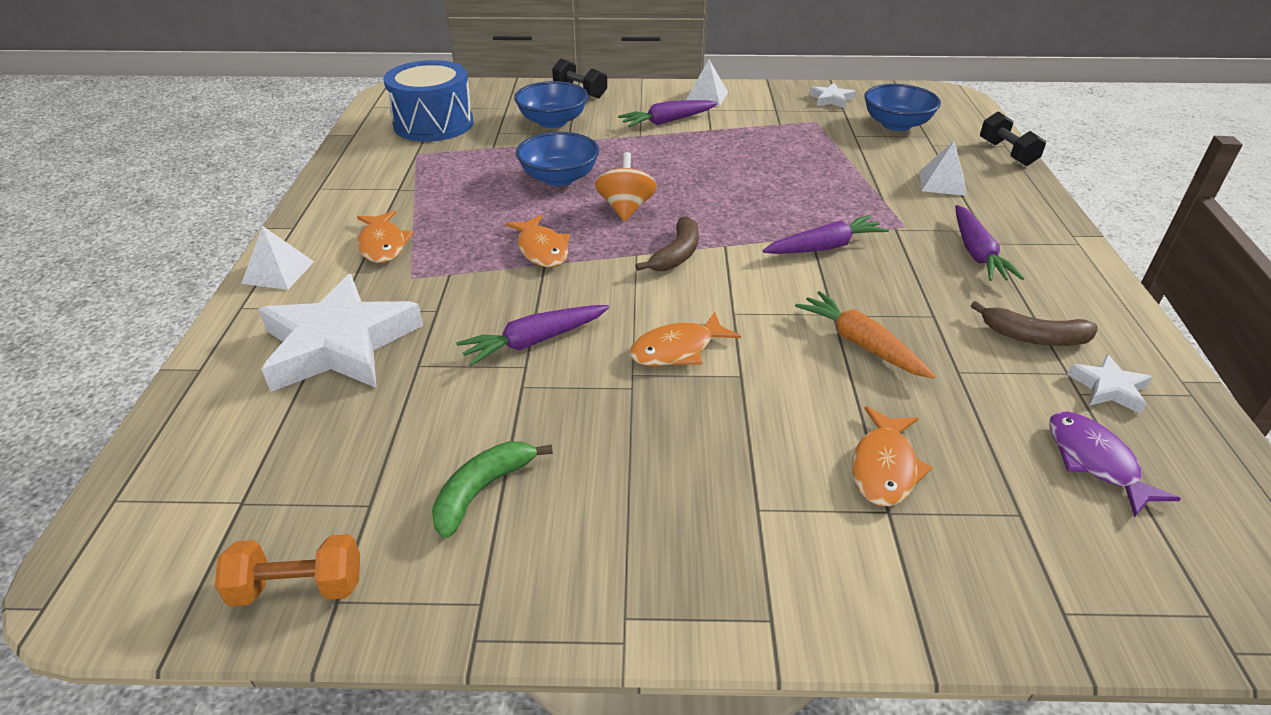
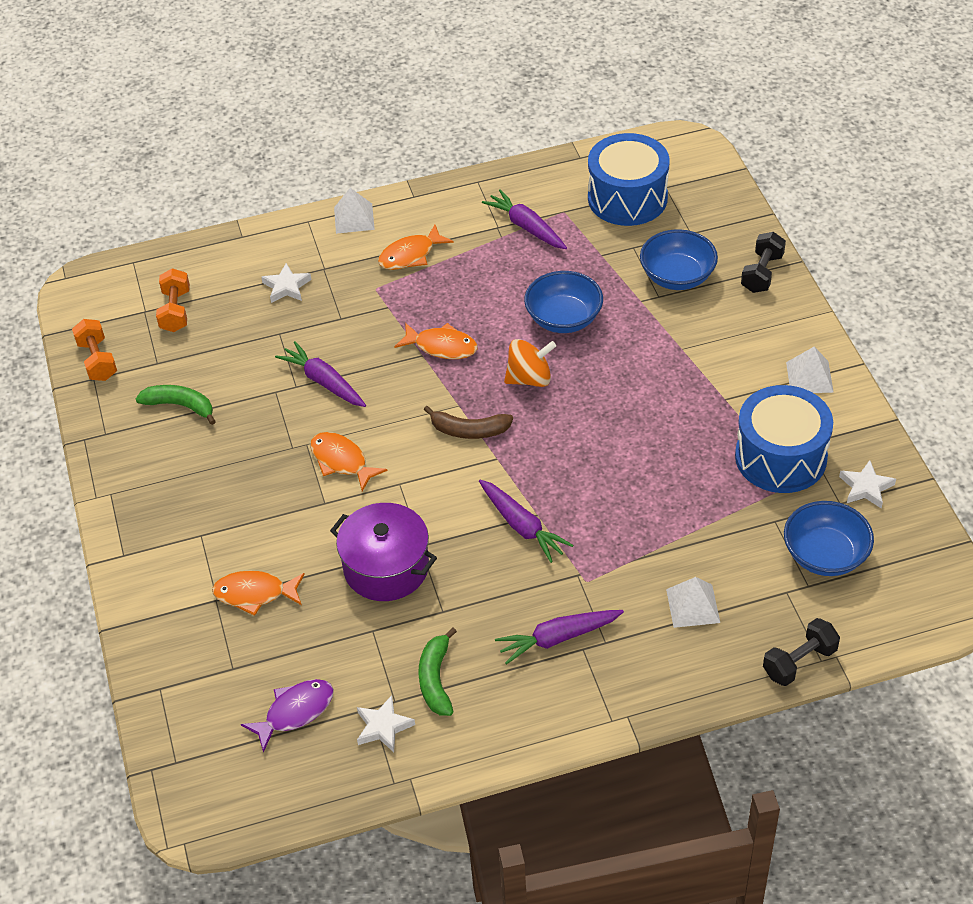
camera: 75 degrees right, 10 degrees up
(277, 464) = (175, 311): none -> orange dumbbell
(339, 344) = (286, 287): white star -> white star, size x0.44
(542, 249) = (442, 346): orange fish -> orange fish turned 120 degrees counterclockwise
(667, 121) = (725, 361): purple carrot -> purple carrot (526, 227)
(786, 121) = (780, 457): none -> blue drum
(861, 344) = (386, 567): orange carrot -> purple pot
(1033, 337) = (436, 679): brown banana -> green banana

